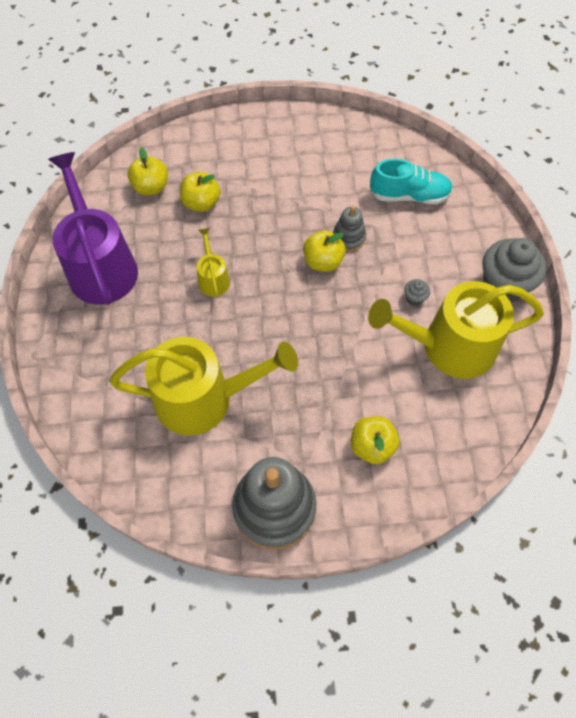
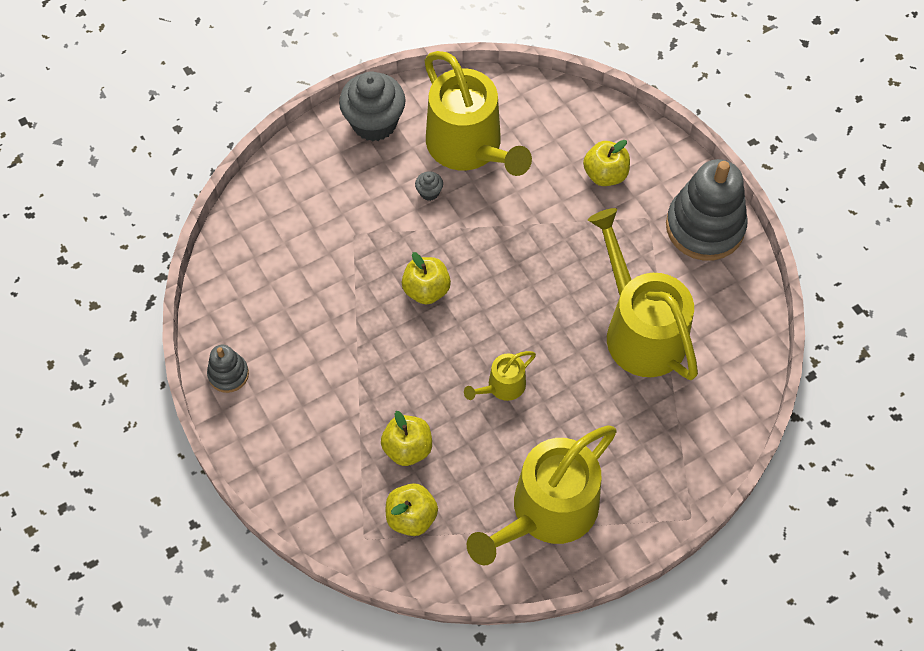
camera: 115 degrees left, 0 degrees up
(100, 266) = (547, 511): purple watering can -> yellow watering can
(348, 238) = (383, 277): grey stacking toy -> grey stacking toy (228, 374)
(409, 195) = (295, 240): turquoise shoe -> none

